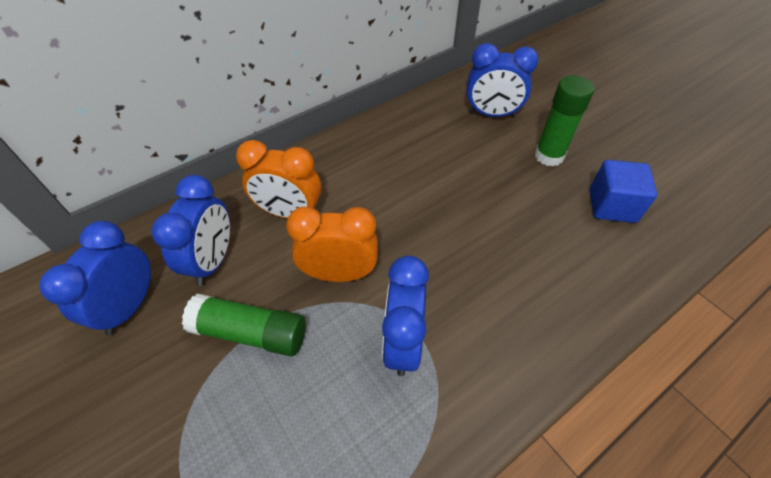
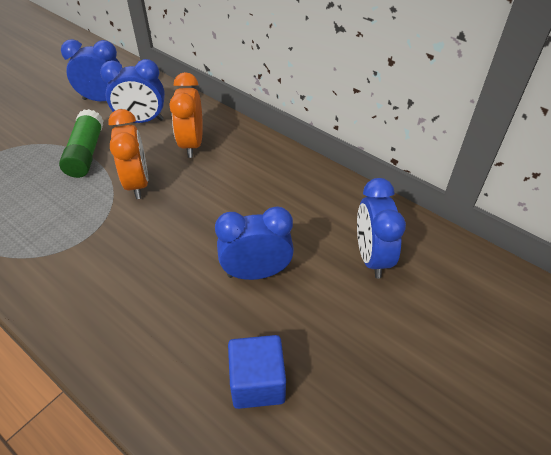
camera: 75 degrees right, 5 degrees down
(403, 342) = (79, 230): blue clock -> blue clock (256, 272)
(549, 156) = (320, 316): green glue stick -> none

